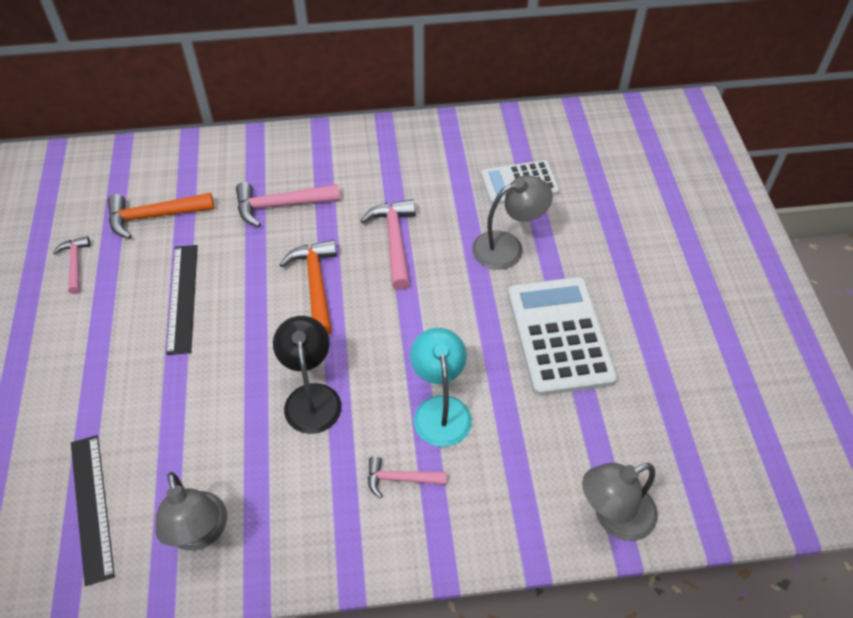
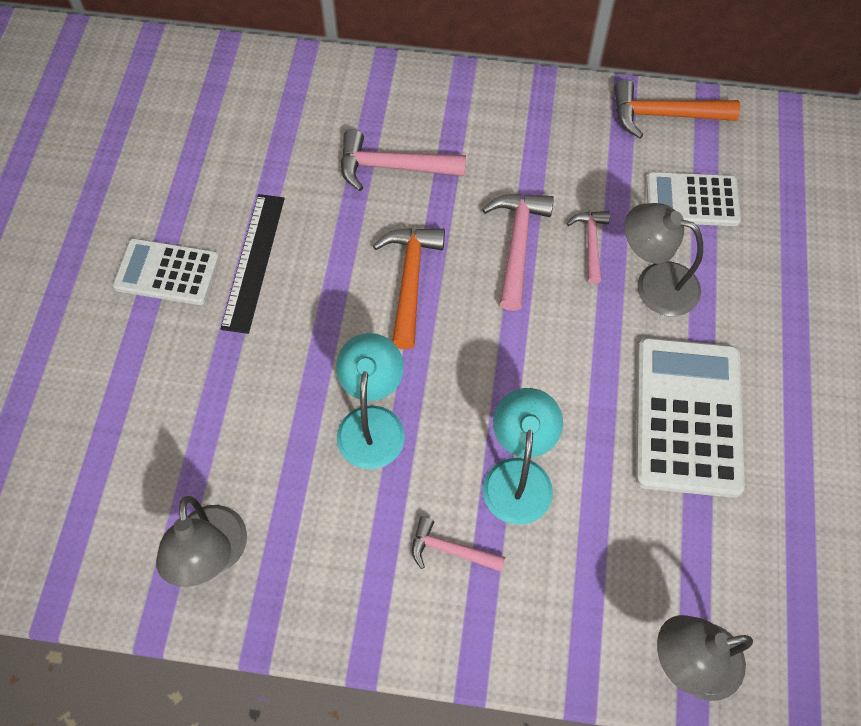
camera: 15 degrees right, 10 degrees up
(75, 264) = (143, 191): pink hammer -> pink hammer (591, 243)
(92, 507) = (104, 493): black ruler -> none
(110, 321) = (167, 272): none -> white calculator
(154, 216) = (243, 149): orange hammer -> orange hammer (664, 115)
(311, 397) = (372, 422): black lamp -> turquoise lamp
(507, 247) = (654, 284): grey lamp -> grey lamp turned 150 degrees counterclockwise

